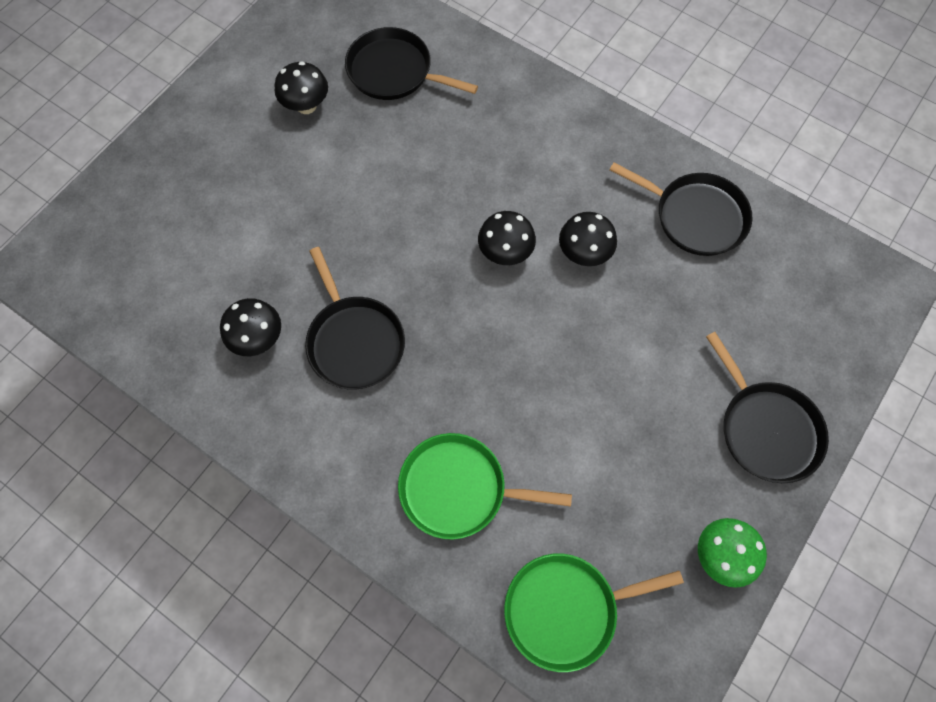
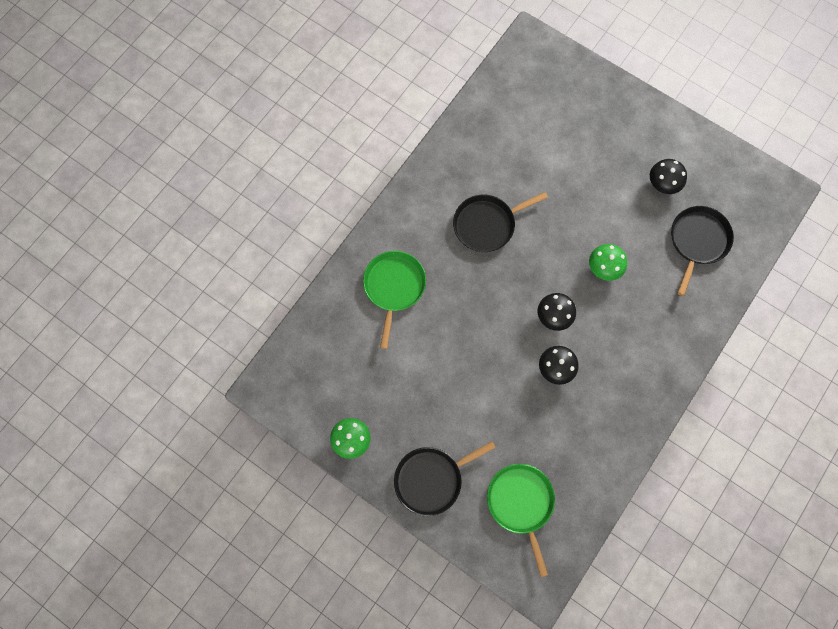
camera: 90 degrees right, 5 degrees up
(258, 339) = (487, 169): black mushroom -> none
(431, 185) = (603, 268): none -> green mushroom
(566, 609) = (323, 347): green pan -> green pan (521, 503)
(695, 216) = (589, 449): black pan -> none

